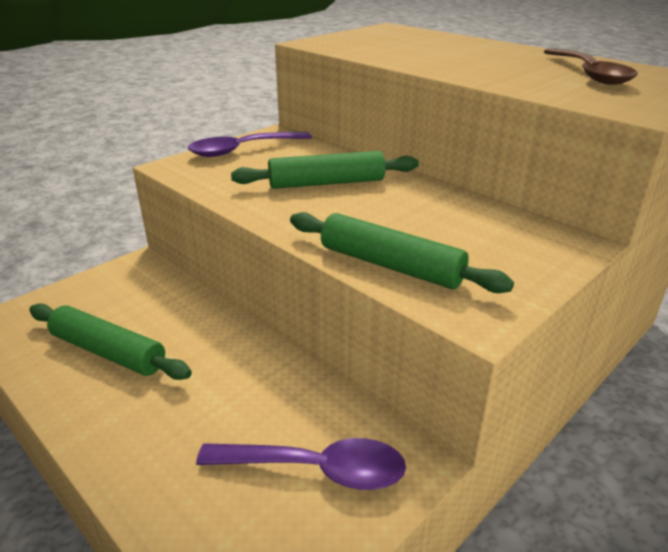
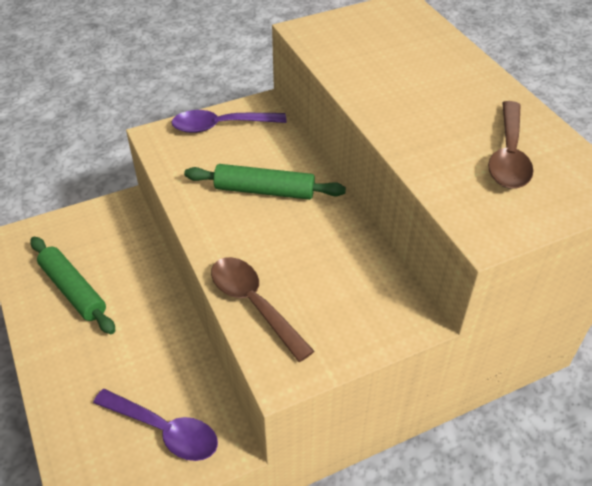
camera: 20 degrees right, 15 degrees up
(390, 265) = (254, 304): green rolling pin -> brown spoon

